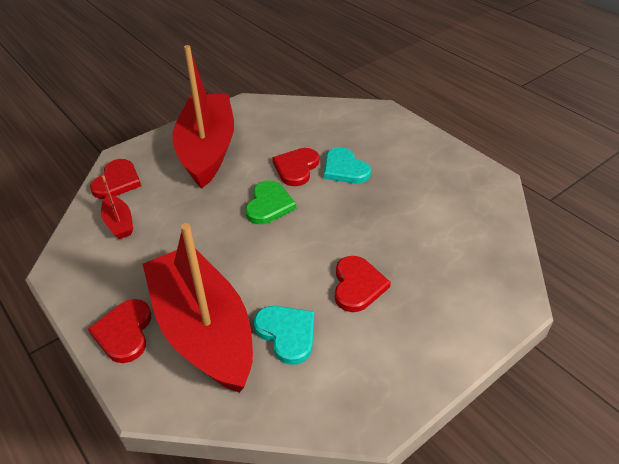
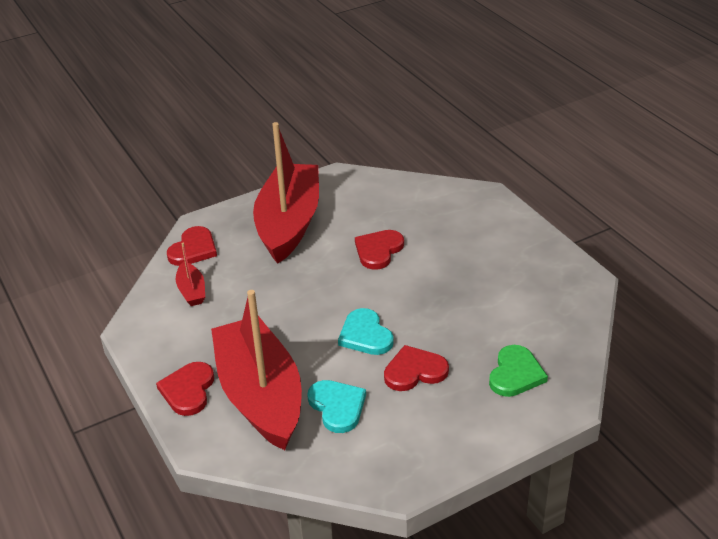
camera: 10 degrees right, 5 degrees down
(269, 205) = (343, 286): green heart -> green heart (515, 374)
(344, 169) = (429, 255): turquoise heart -> turquoise heart (365, 335)
(357, 285) = (414, 371): red heart -> red heart turned 120 degrees counterclockwise

